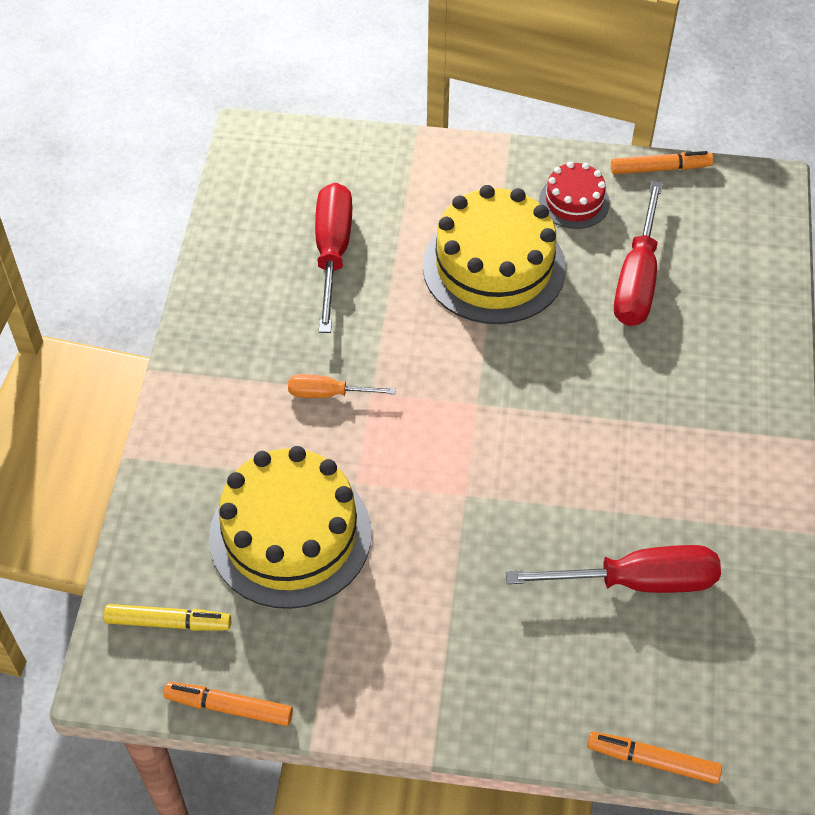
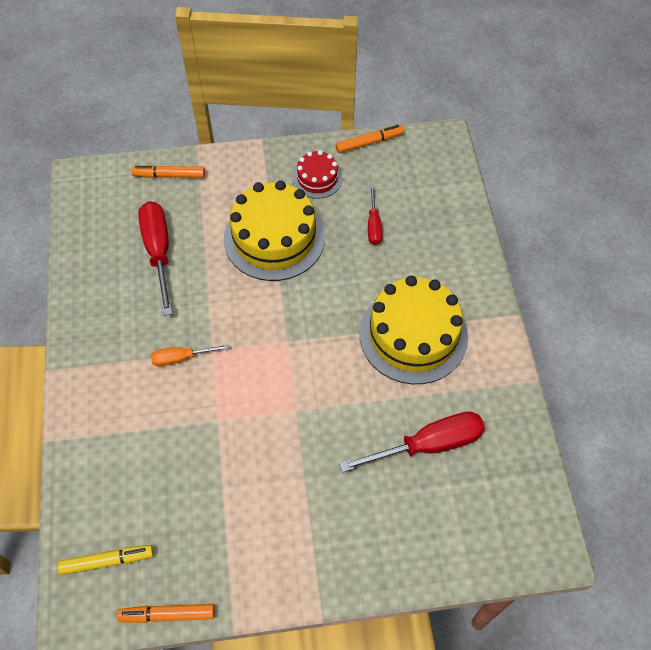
camera: 15 degrees left, 5 degrees up
(290, 535) = (180, 471): yellow cake -> yellow cake (413, 335)
(637, 279) = (374, 225): red screwdriver -> red screwdriver, size x0.55
(653, 761) = (472, 574): orange marker -> orange marker (170, 175)

